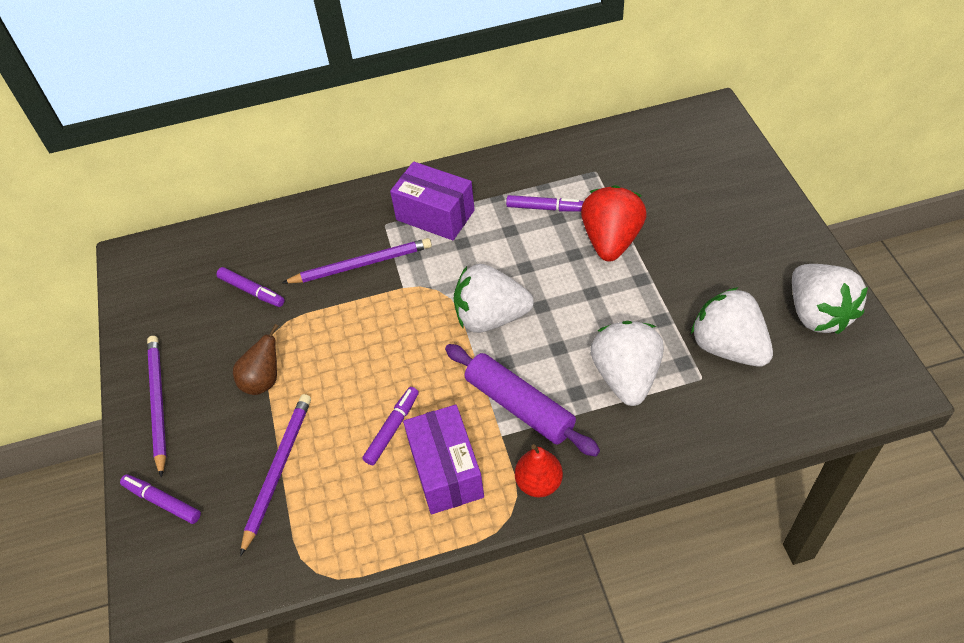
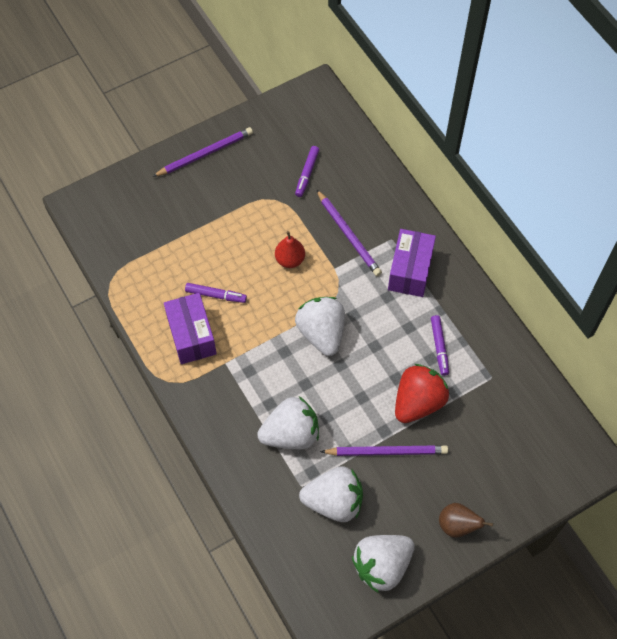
camera: 70 degrees right, 10 degrees up
(162, 502) = (138, 184): purple marker -> none
(263, 381) = (235, 207): brown pear -> brown pear (457, 526)
(278, 470) = (172, 238): purple pencil -> purple pencil (386, 451)
(446, 471) = (191, 336): purple box -> purple box turned 75 degrees counterclockwise
(520, 406) = (251, 369): purple rolling pin -> none
(538, 483) = (194, 393): red pear -> red pear (290, 260)
(611, 240) = (418, 402): red strawberry -> red strawberry turned 45 degrees counterclockwise
(728, 347) = (334, 501): white strawberry -> white strawberry turned 60 degrees clockwise

